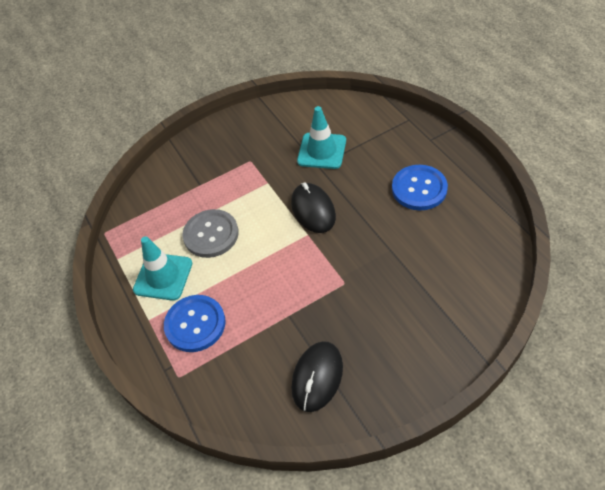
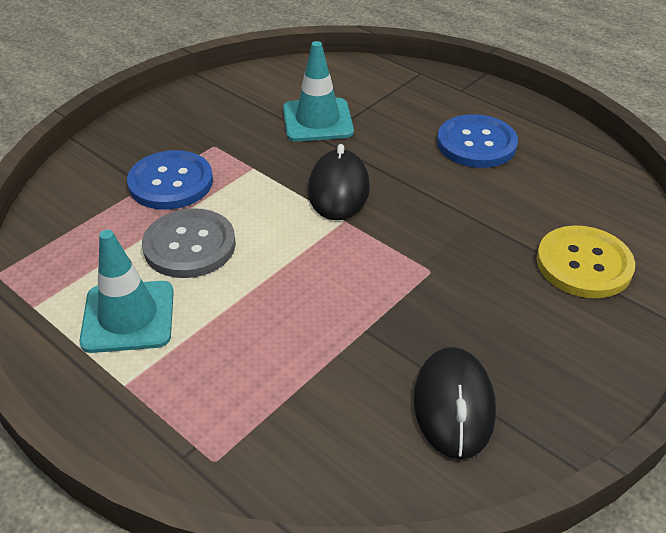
camera: 25 degrees left, 10 degrees down
(195, 324) = (213, 374): blue button -> blue button (171, 182)
(313, 210) = (339, 190): black mouse -> black mouse turned 45 degrees clockwise
(444, 299) = (584, 264): none -> yellow button

